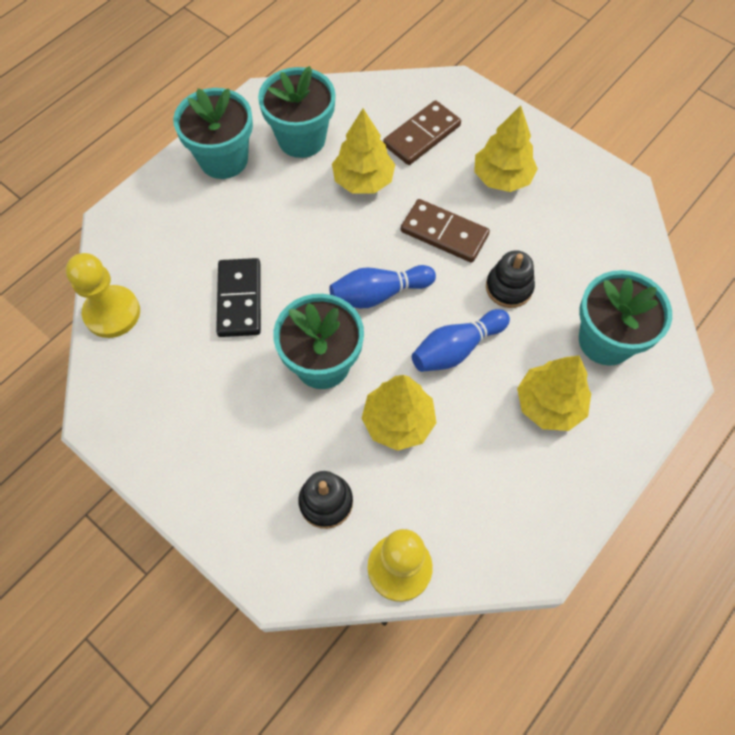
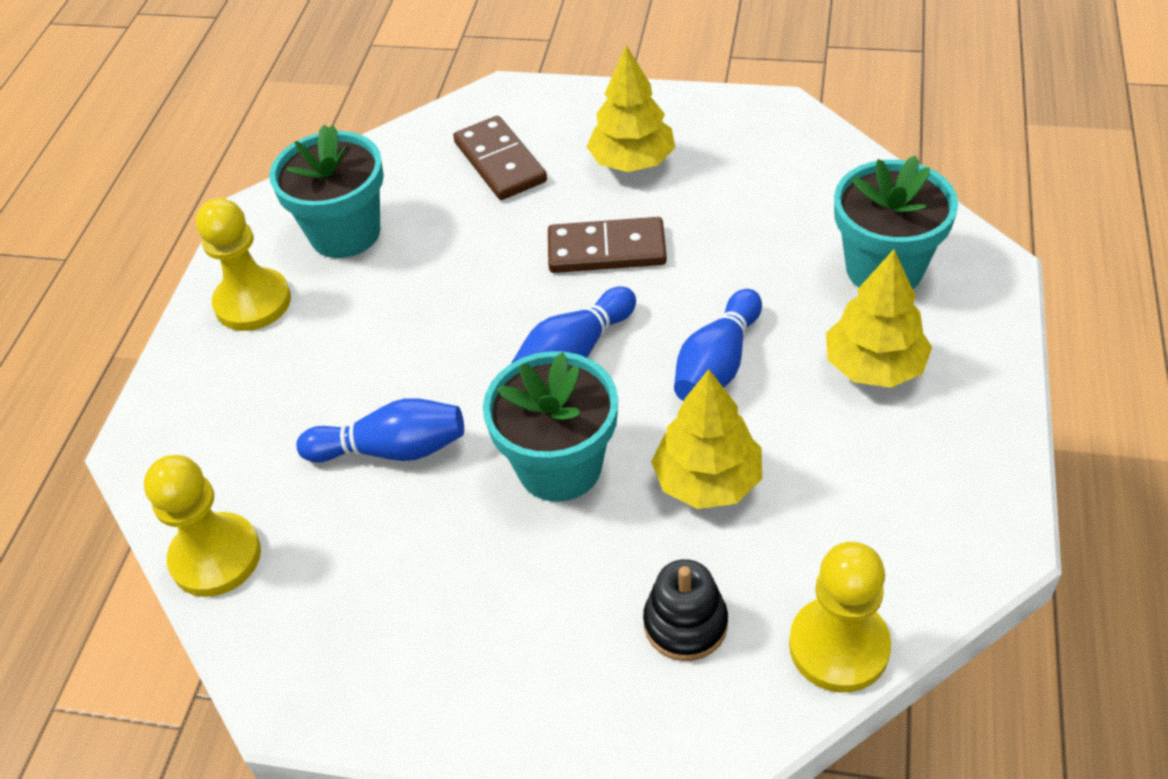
camera: 25 degrees left, 15 degrees down
(223, 159) = (253, 302): turquoise flower pot -> yellow pawn
(240, 299) = (392, 449): black domino -> blue bowling pin
(363, 180) = (461, 241): yellow tree -> none
(421, 135) = (500, 162): brown domino -> brown domino turned 45 degrees counterclockwise
(509, 287) = (729, 269): black stacking toy -> none

